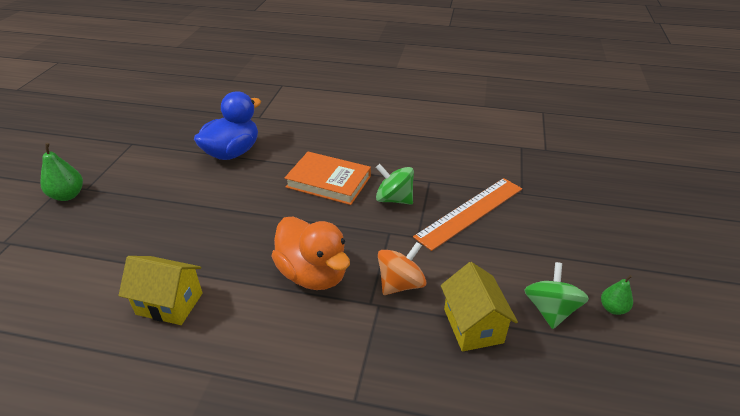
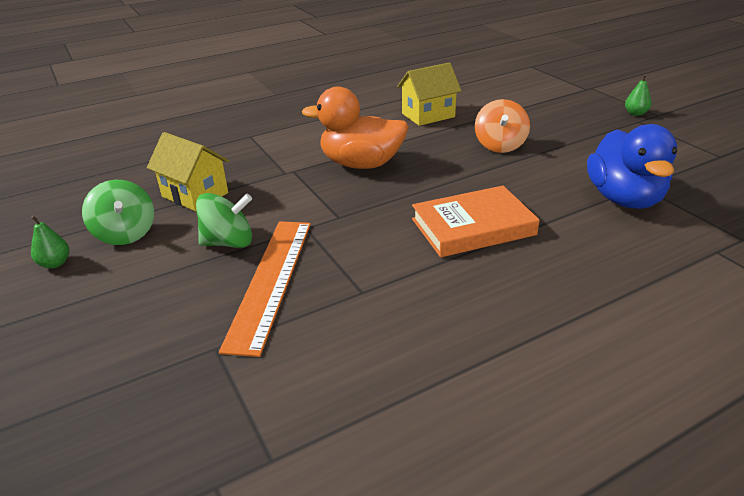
camera: 140 degrees right, 5 degrees down
(68, 195) = (635, 113): green pear -> green pear, size x0.63
(394, 199) = (376, 248): green spinning top -> green spinning top (229, 242)
(400, 284) = (282, 190): orange spinning top -> orange spinning top (500, 145)

